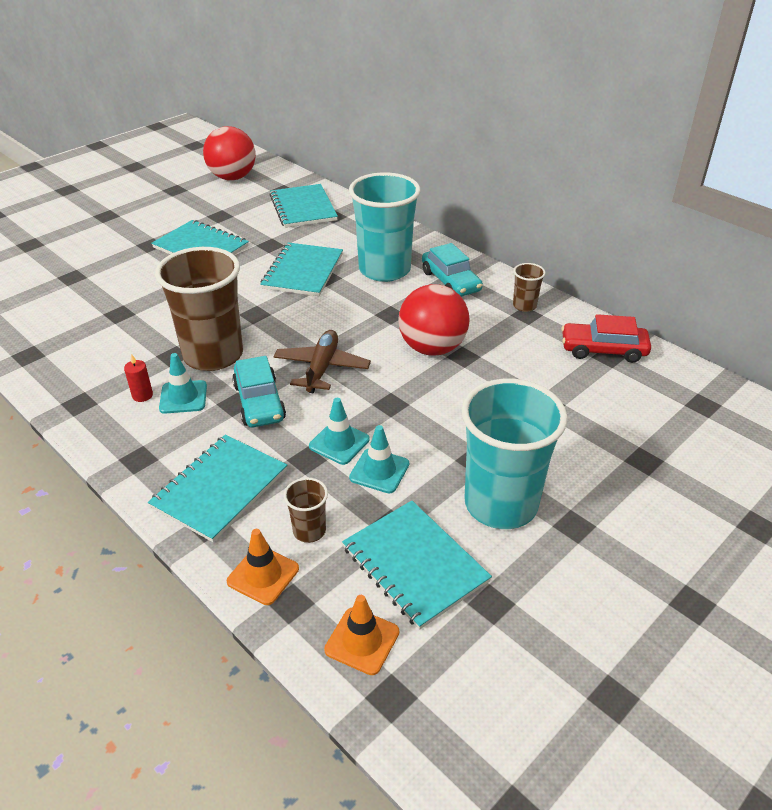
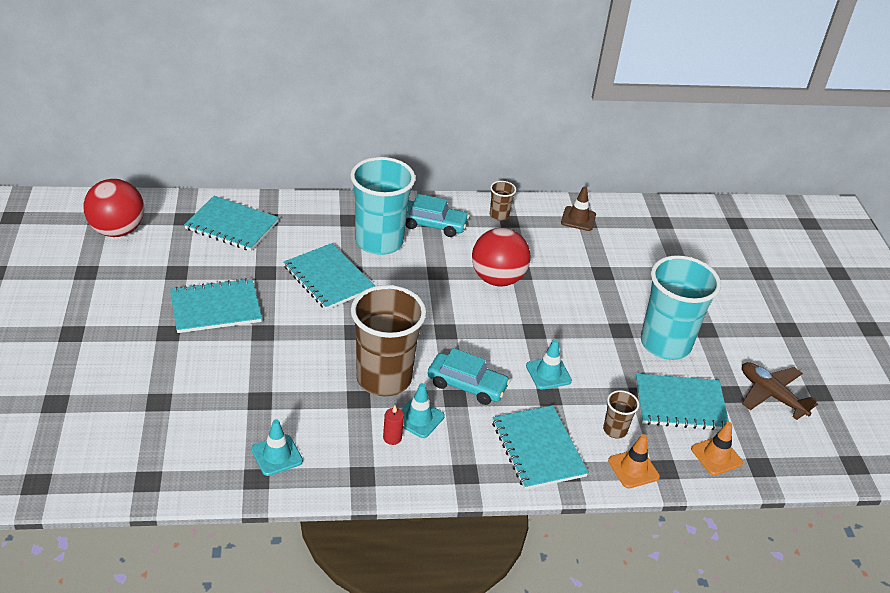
camera: 55 degrees left, 0 degrees up
(322, 368) = (462, 337): brown plane -> brown plane (771, 395)
(379, 471) = (592, 372): turquoise traffic cone -> turquoise traffic cone (277, 455)
(603, 350) = (578, 219): red car -> brown traffic cone

